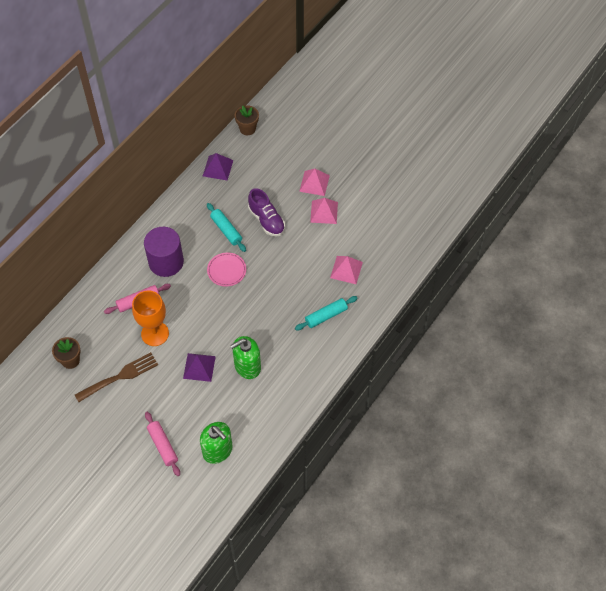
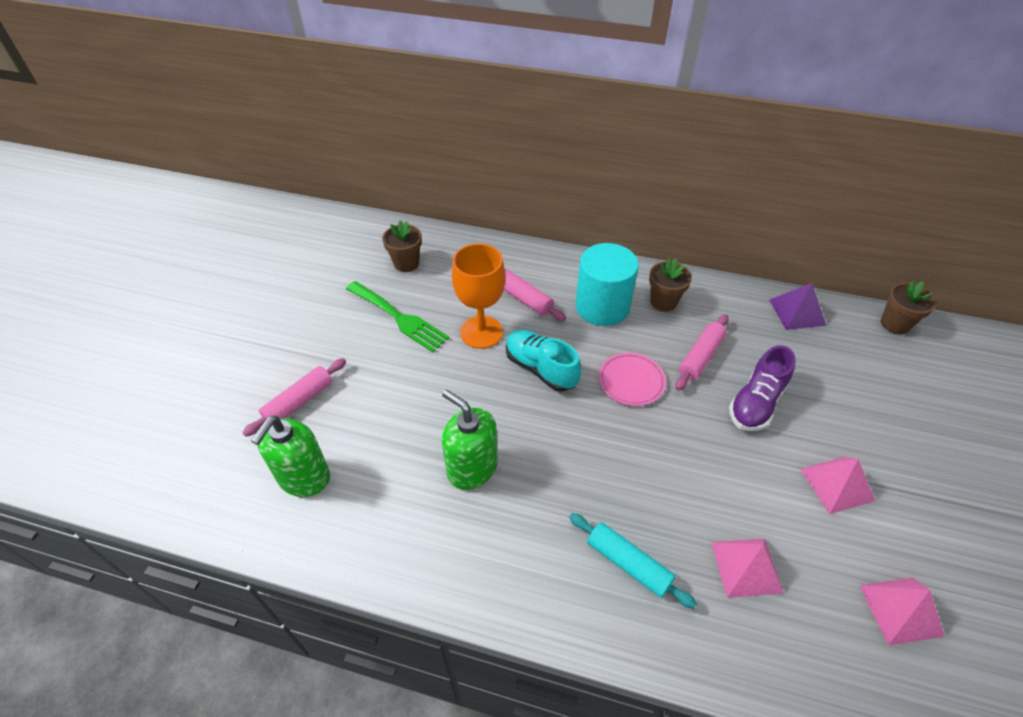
camera: 70 degrees right, 10 degrees down
(120, 376) = (399, 318): brown fork -> green fork
(166, 262) = (602, 307): purple cylinder -> turquoise cylinder
(178, 229) = (663, 302): none -> brown flower pot
(197, 311) = (540, 368): none -> turquoise shoe
(199, 367) = (446, 402): purple pyramid -> none
(226, 230) = (700, 357): turquoise rolling pin -> pink rolling pin
(314, 183) = (880, 449): pink pyramid -> pink pyramid (900, 610)

